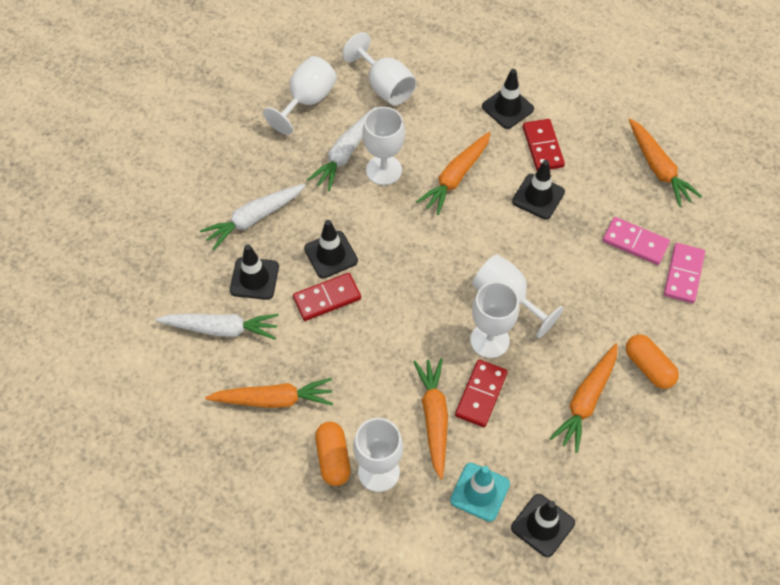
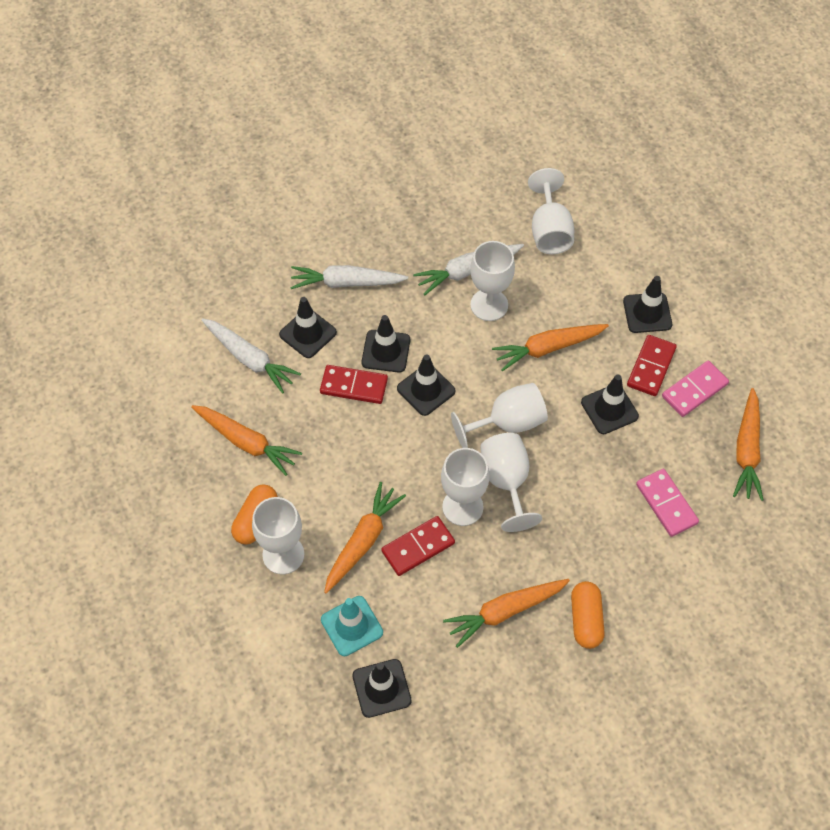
camera: 35 degrees right, 0 degrees up
(307, 101) = (470, 206): white goblet -> white goblet (508, 423)
(387, 266) = (426, 390): none -> black traffic cone
(683, 274) = (688, 560): pink domino -> pink domino (694, 390)

